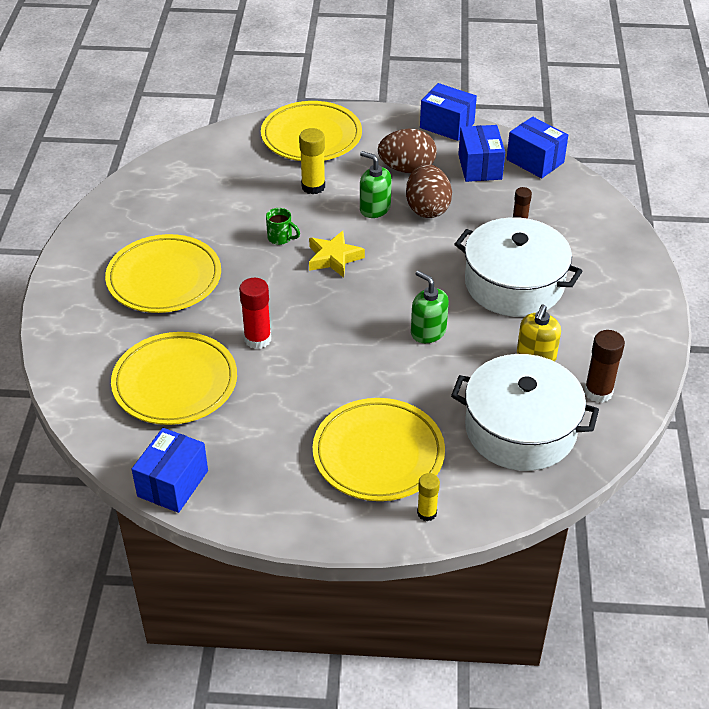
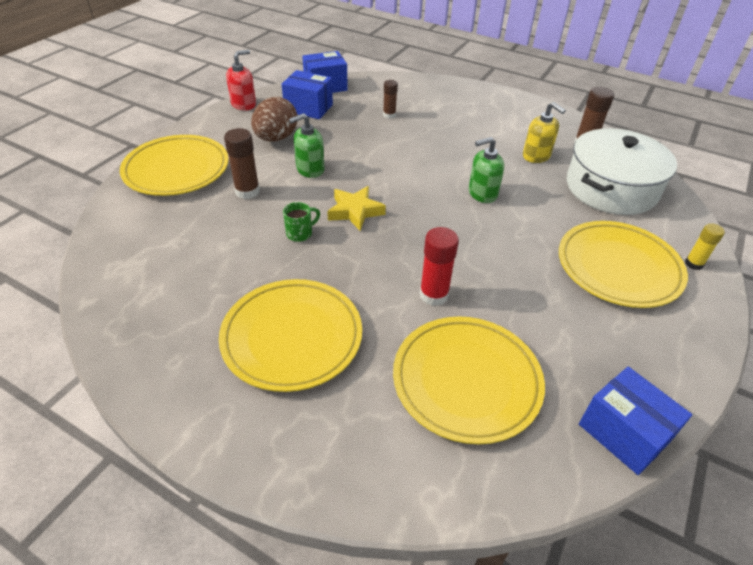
camera: 65 degrees left, 0 degrees up
(313, 187) = (247, 191): yellow glue stick -> brown glue stick
(427, 208) = (334, 145): brown egg -> none
(447, 125) = (244, 104): blue box -> red soap dispenser
(514, 284) = (453, 138): white pot -> none

